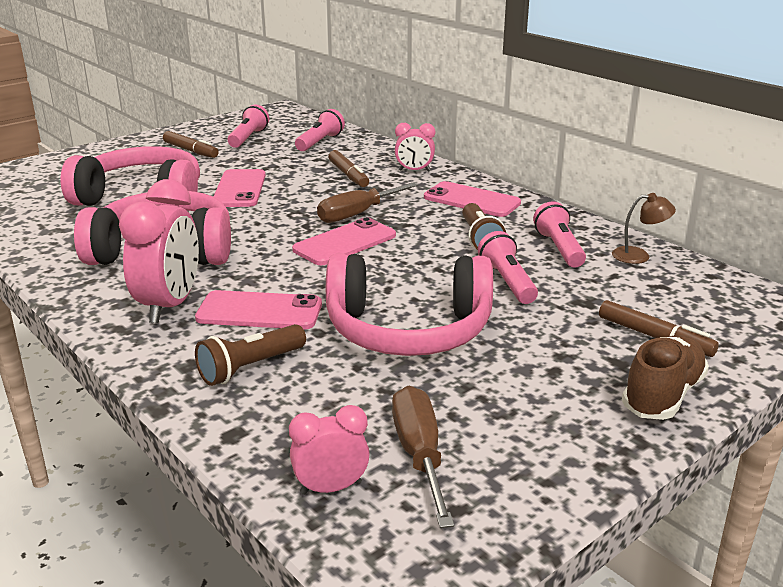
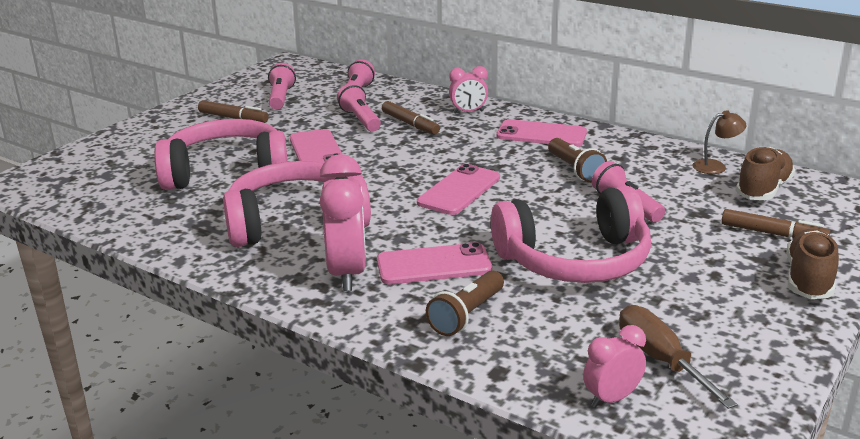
camera: 15 degrees left, 0 degrees up
(358, 214) = (449, 161): brown screwdriver -> none
(559, 248) = (647, 169): pink flashlight -> pink flashlight (360, 119)
(677, 288) = (763, 190): none -> brown shoe

